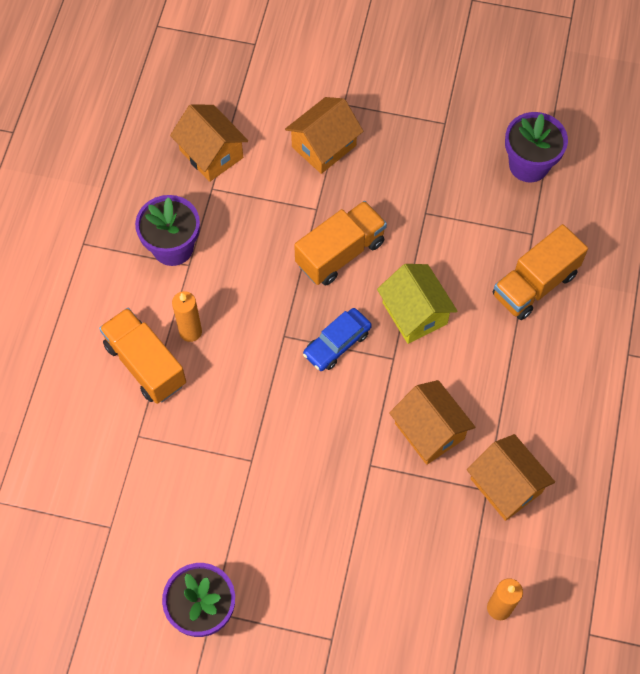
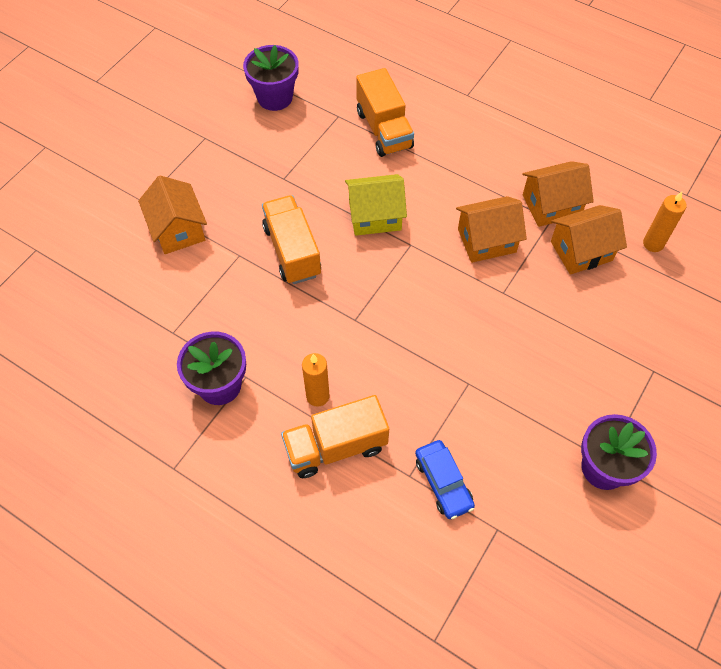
camera: 70 degrees left, 5 degrees down
(211, 154) = (135, 322): orange house -> orange house (581, 251)
(337, 343) = (379, 281): blue car -> blue car (443, 482)

